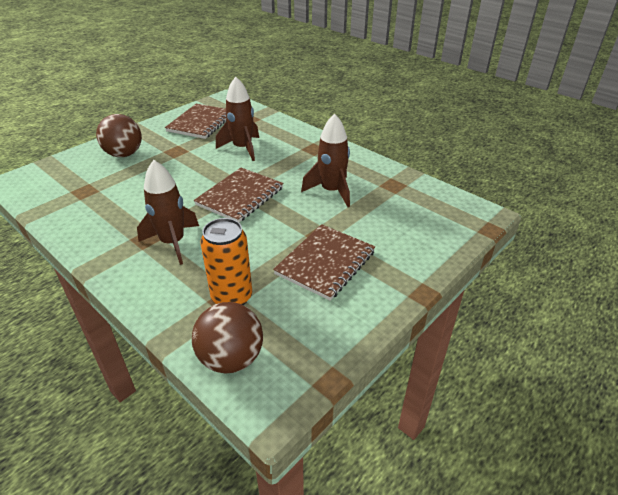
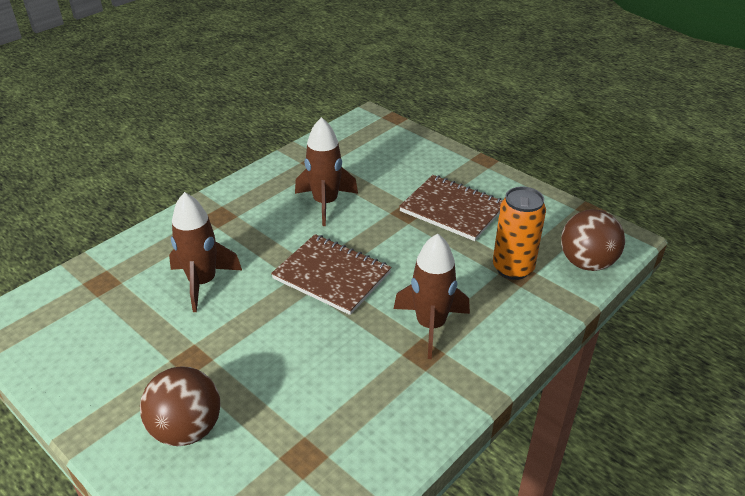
camera: 90 degrees left, 0 degrees up
(201, 123) = (95, 340): brown notebook -> none

